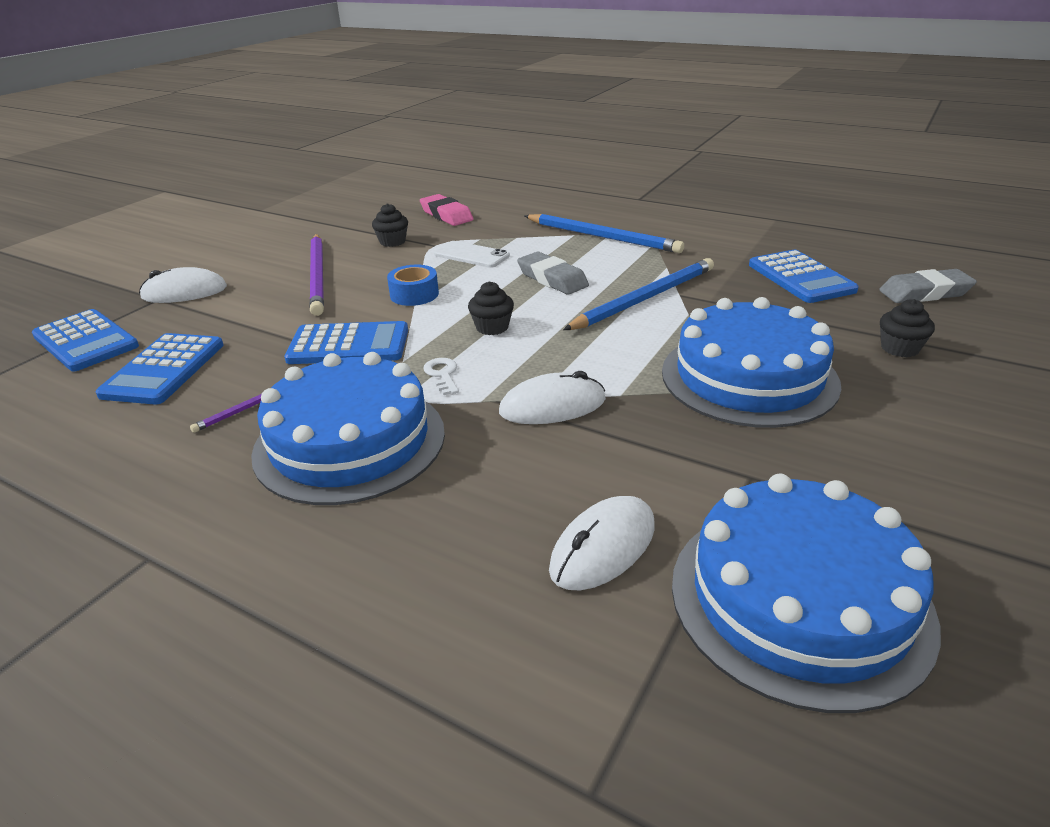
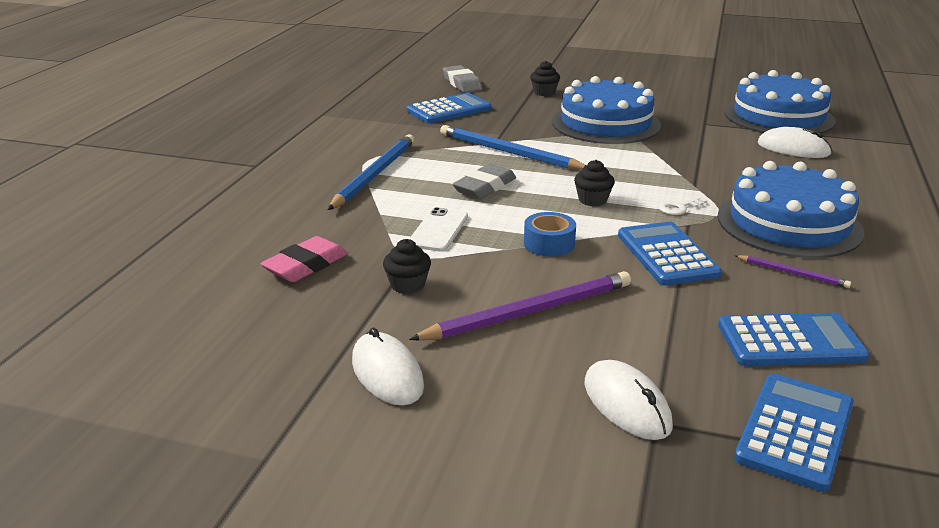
camera: 105 degrees left, 5 degrees down
(552, 406) = (685, 169): white mouse -> white mouse (387, 373)

